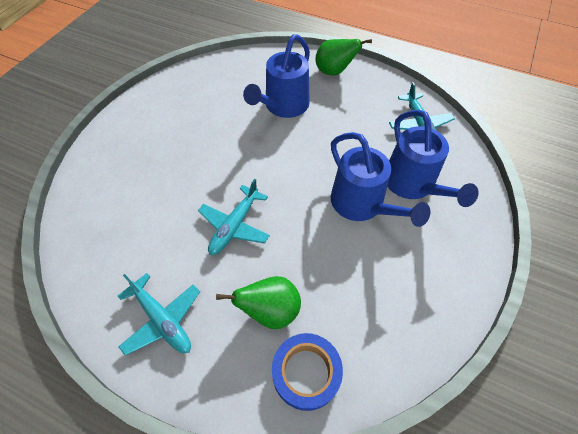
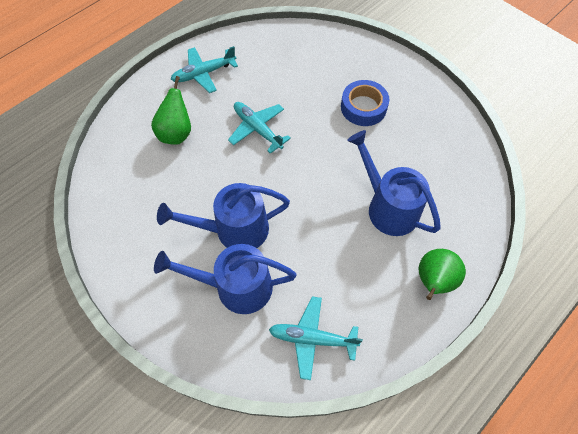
camera: 110 degrees right, 5 degrees up
(306, 373) = (124, 141): blue tape -> blue tape (363, 107)

